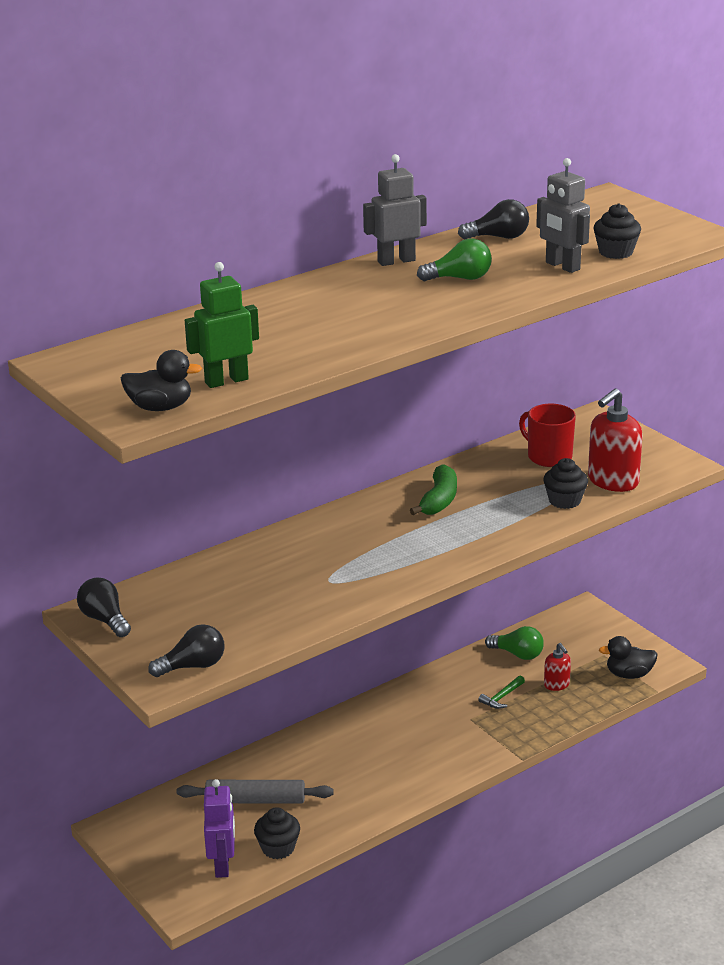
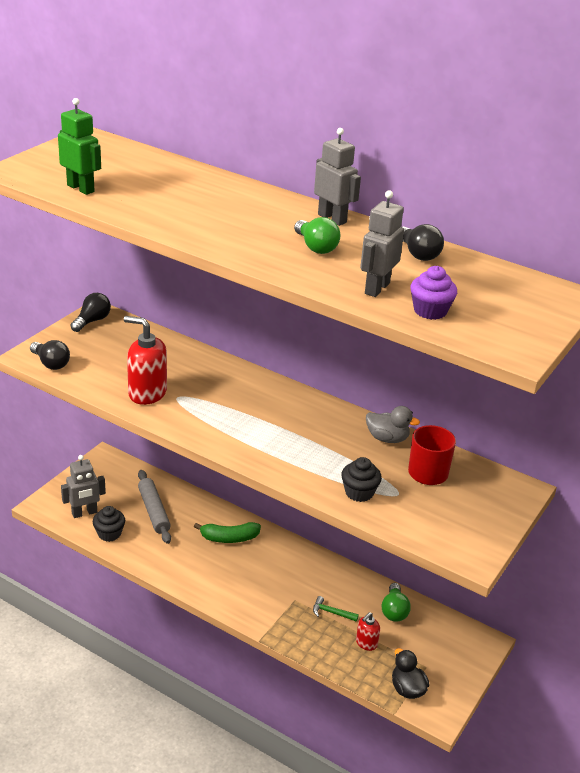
camera: 65 degrees right, 5 degrees up
(160, 407) = (31, 175): black duck -> none
(223, 865) = (84, 513): purple robot -> grey robot
(439, 500) = (319, 426): green banana -> green banana (229, 538)
(481, 466) = (387, 438): none -> grey duck
(612, 481) = (410, 516): red soap dispenser -> red soap dispenser (147, 393)
(615, 252) = (430, 311): black cupcake -> purple cupcake

